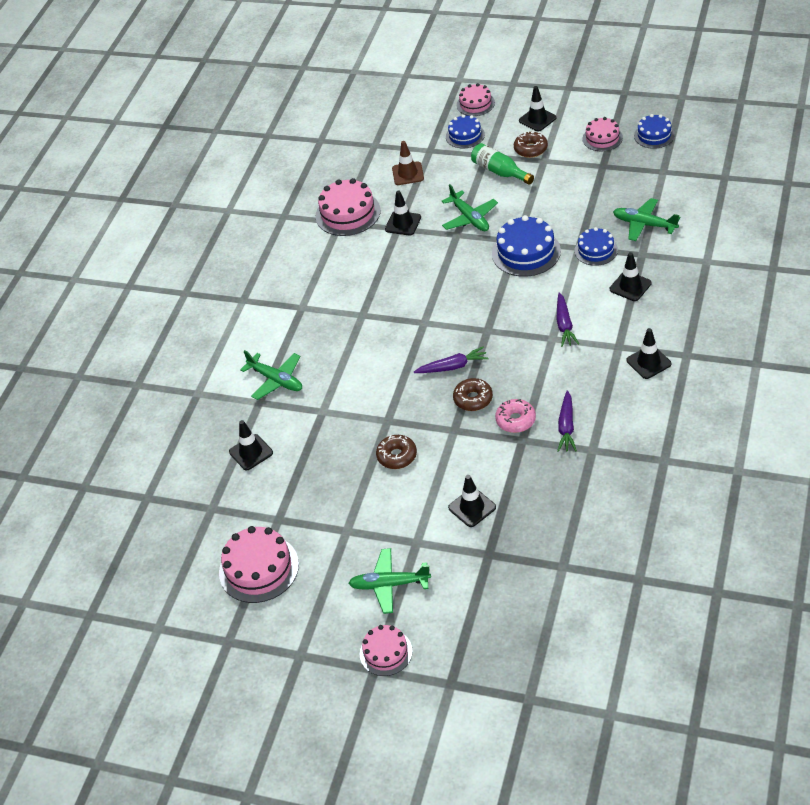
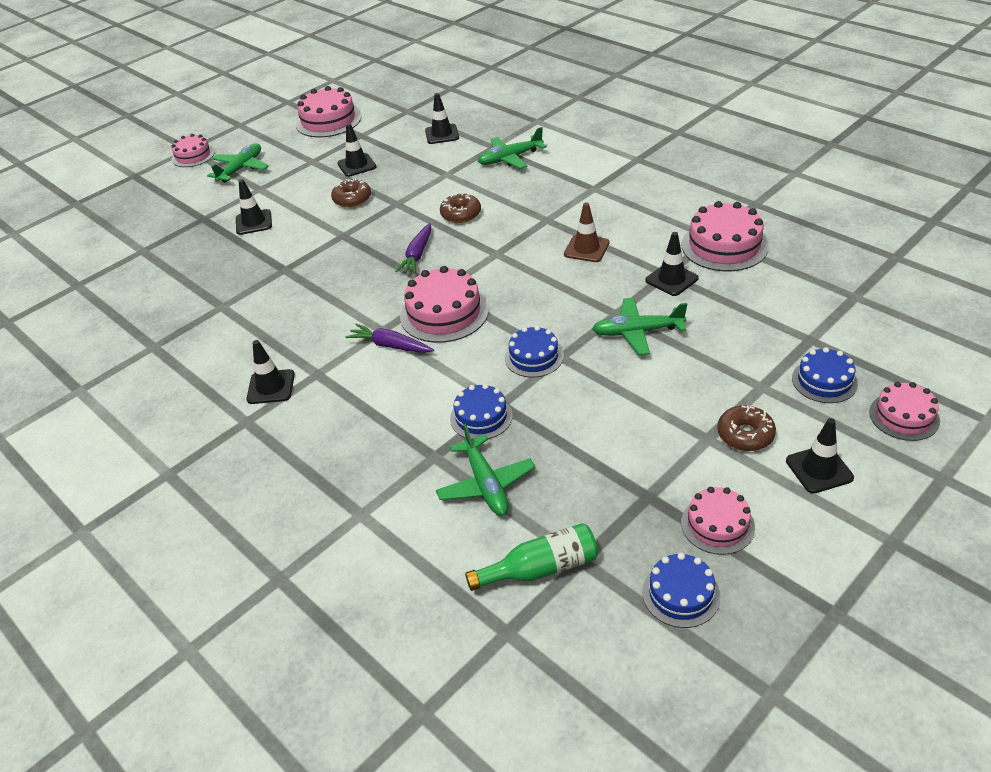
camera: 115 degrees right, 5 degrees down
(408, 174) = (769, 307): brown traffic cone -> brown traffic cone (586, 249)
(473, 399) = (364, 255): brown donut -> brown donut (461, 214)
(500, 171) = (713, 387): green bottle -> green bottle (540, 569)
(512, 315) = (444, 313): none -> pink cake
(515, 420) = (310, 272): pink donut -> none
(526, 252) = (534, 357): blue cake -> blue cake, size x0.62
(566, 426) = (265, 300): purple carrot -> none
(630, 286) = (392, 421): black traffic cone -> black traffic cone (357, 165)
(644, 224) = (486, 484): green plane -> green plane turned 105 degrees clockwise

